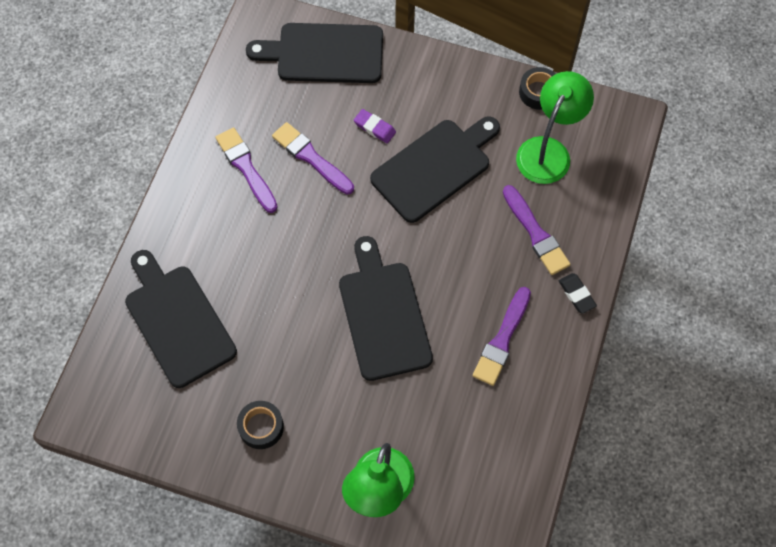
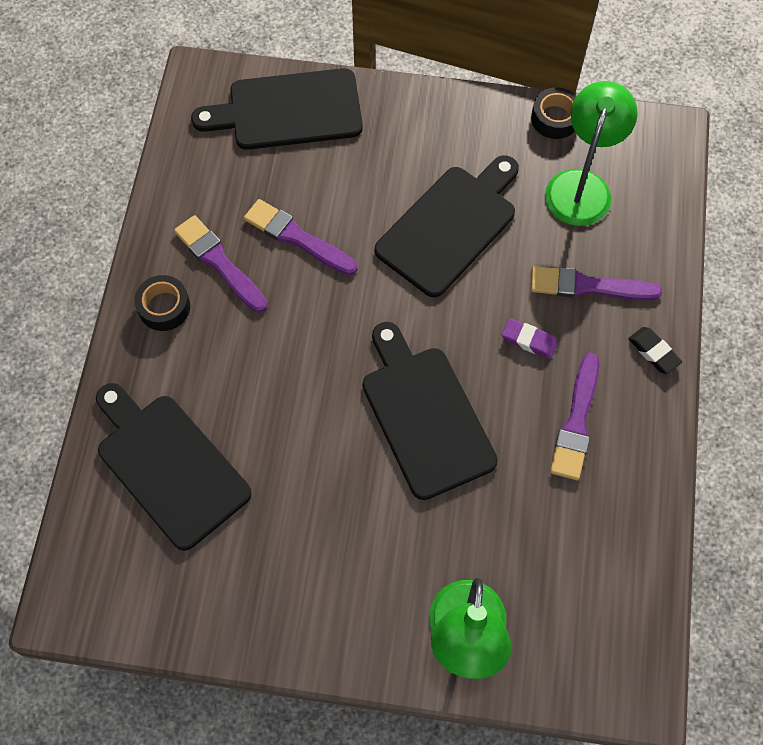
camera: 10 degrees left, 0 degrees up
(261, 427) = (300, 582): black tape -> black tape (164, 307)
(374, 128) = (367, 190): purple eraser -> purple eraser (529, 340)
(535, 233) = (588, 286): purple brush -> purple brush turned 135 degrees clockwise

